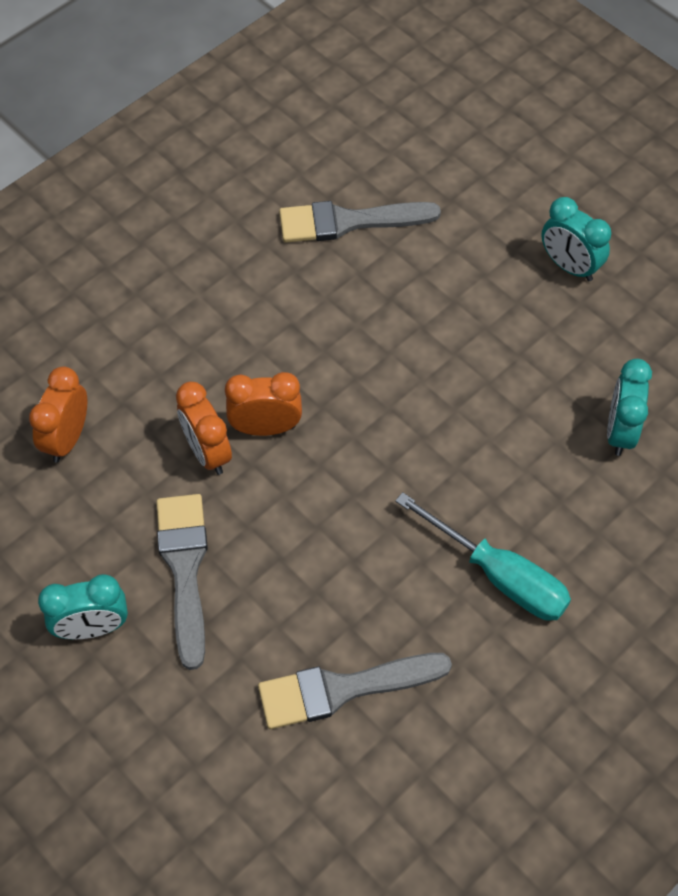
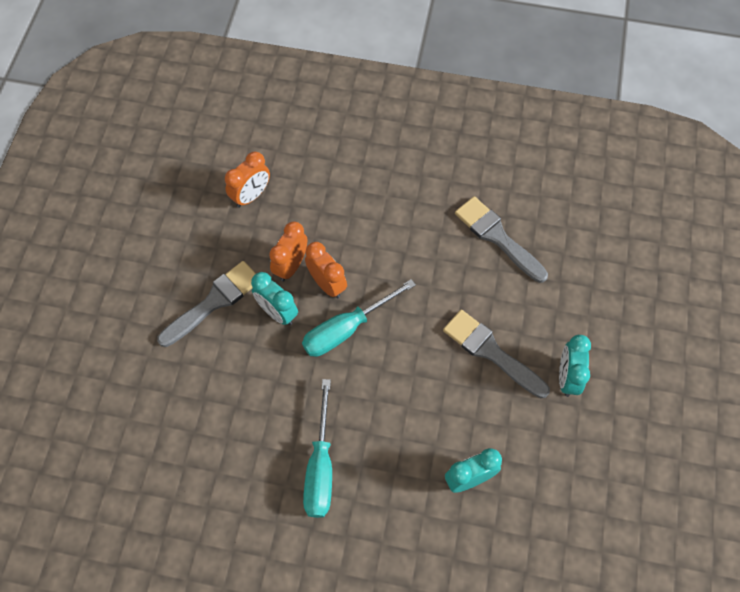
camera: 55 degrees right, 5 degrees up
(67, 438) = (251, 196): orange clock -> orange clock turned 150 degrees clockwise
(92, 628) = (152, 282): turquoise clock -> turquoise clock (277, 312)
(342, 442) = (347, 329): none -> turquoise screwdriver
(343, 689) = (196, 426): grey brush -> grey brush (491, 352)

